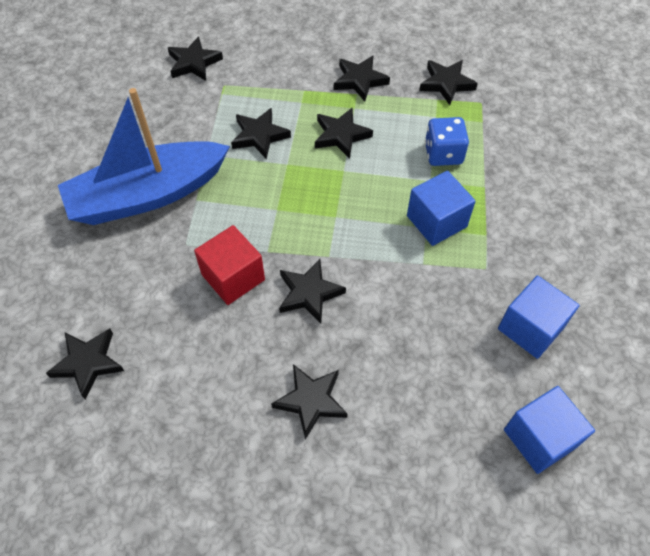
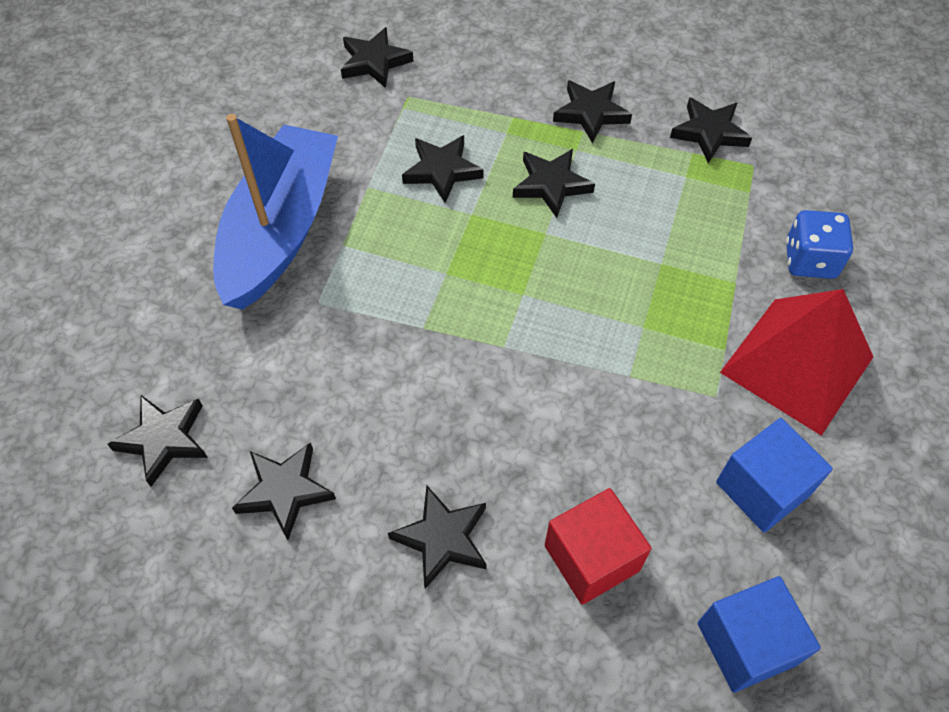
camera: 10 degrees right, 0 degrees up
(147, 195) = (281, 229): blue boat -> blue boat turned 120 degrees clockwise
(233, 277) = (371, 355): red cube -> red cube (591, 558)
(309, 293) = (468, 393): black star -> black star (285, 491)
(436, 221) = (659, 321): blue cube -> none
(443, 154) = (686, 229): blue dice -> blue dice (810, 260)
(537, 237) = (796, 364): none -> red pyramid

